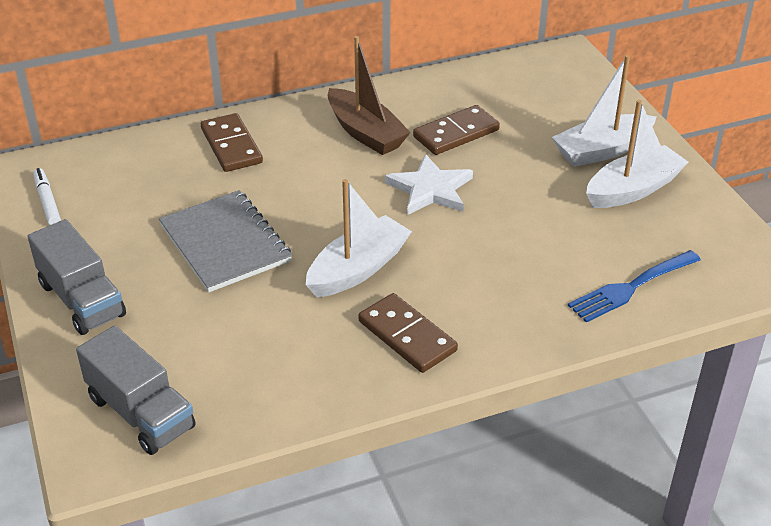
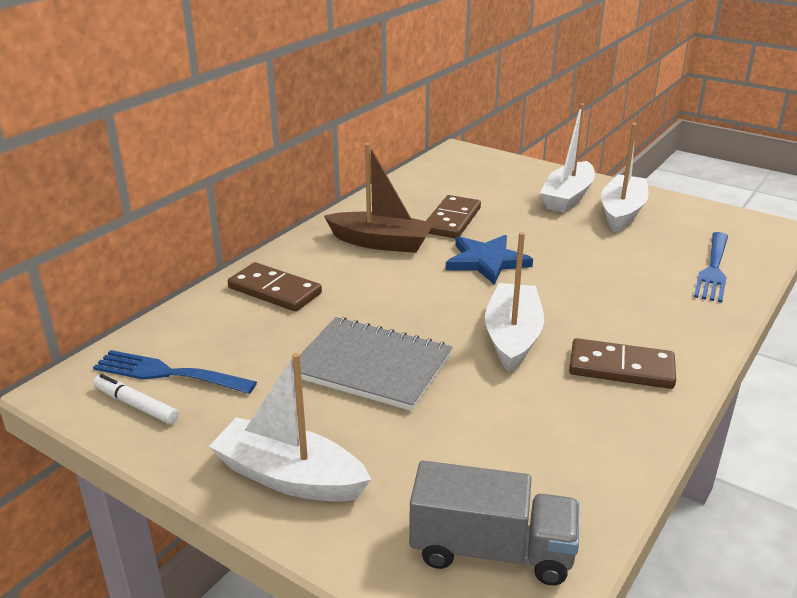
camera: 35 degrees left, 10 degrees down
(82, 300) = (289, 477): grey truck -> white boat
(89, 186) = (167, 373): none -> blue fork
(430, 189) = (486, 261): white star -> blue star

